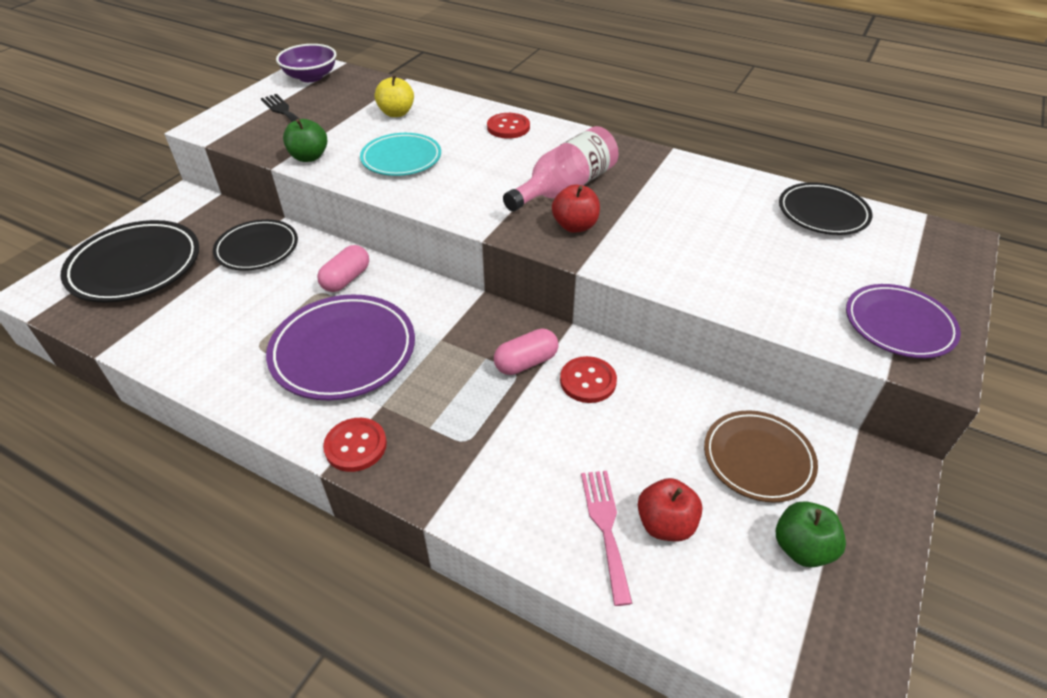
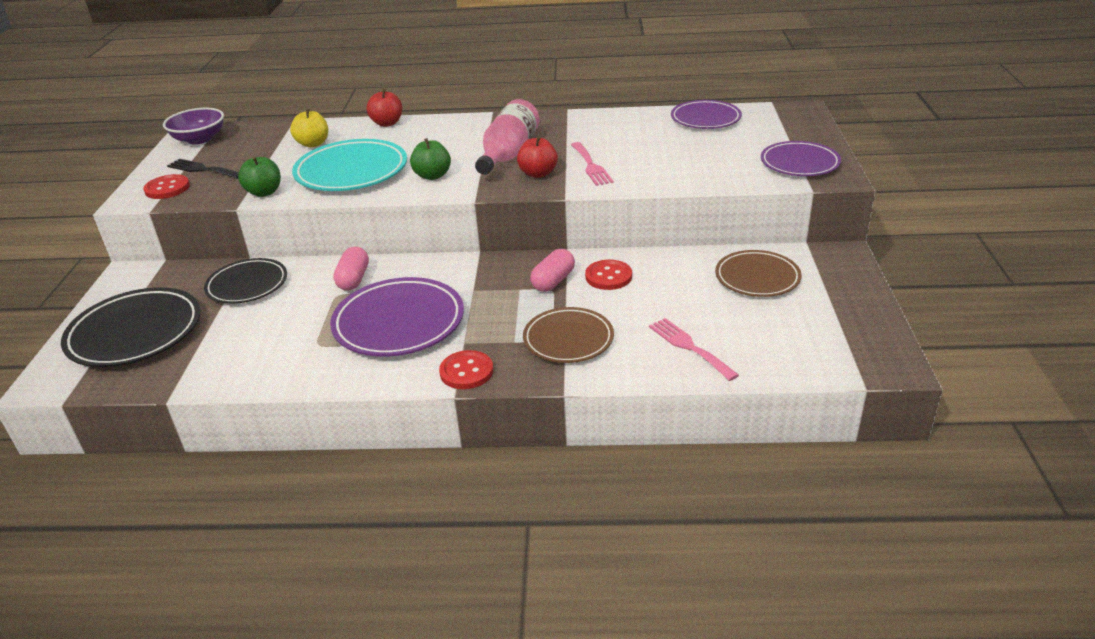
camera: 25 degrees left, 10 degrees down
(401, 159) = (351, 172): turquoise plate -> turquoise plate, size x1.52
(484, 451) = (568, 339): none -> brown plate
(508, 127) = (423, 129): red button -> red button (167, 188)
(639, 236) = (591, 166): none -> pink fork
(665, 524) = (726, 331): red apple -> red apple (387, 123)
(802, 548) = (818, 311): green apple -> green apple (432, 176)
(822, 213) = (705, 119): black plate -> purple plate

